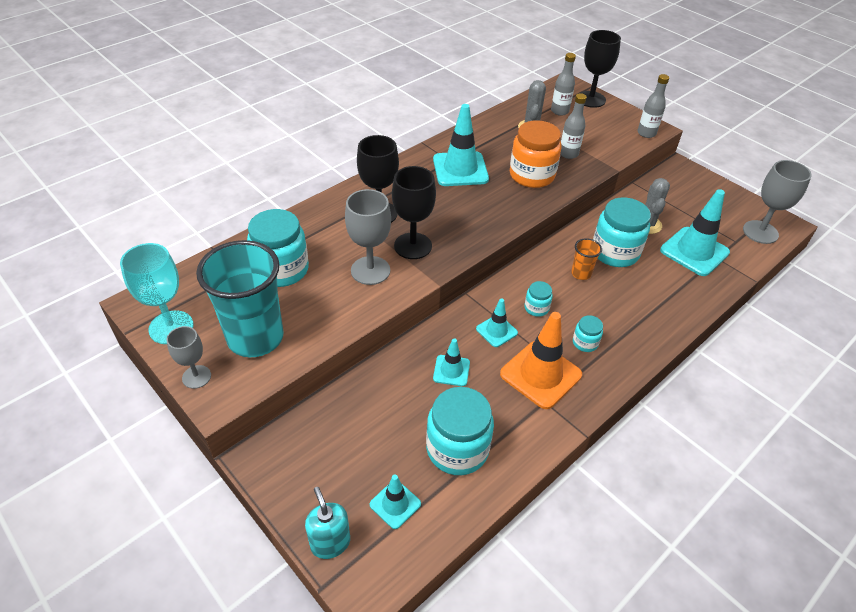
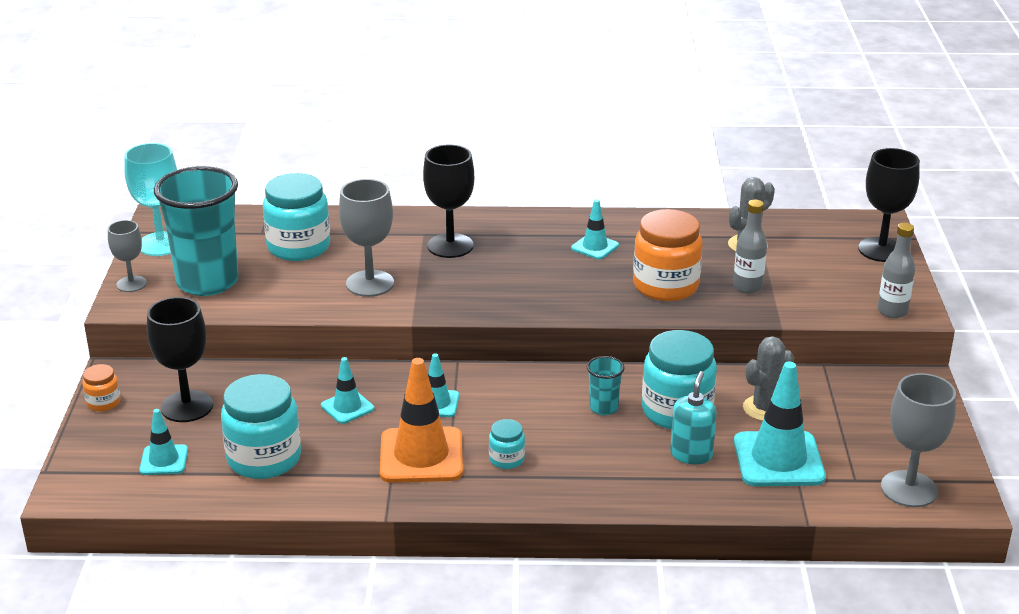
camera: 45 degrees right, 15 degrees down
(282, 490) = (103, 402): none -> orange jar
(330, 543) = (87, 452): turquoise soap dispenser -> turquoise soap dispenser (691, 454)
(413, 246) = (438, 284): black goblet -> black goblet (187, 406)
(460, 169) = (595, 247): turquoise traffic cone -> turquoise traffic cone, size x0.54
(536, 308) = (506, 408): turquoise jar -> none
(559, 111) = (815, 245): grey bottle -> none
(581, 273) = (603, 408): orange cup -> turquoise cup

